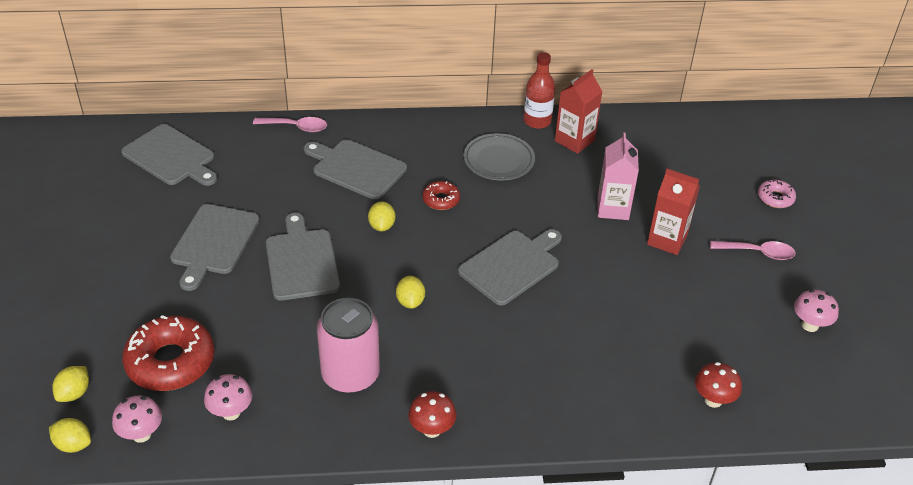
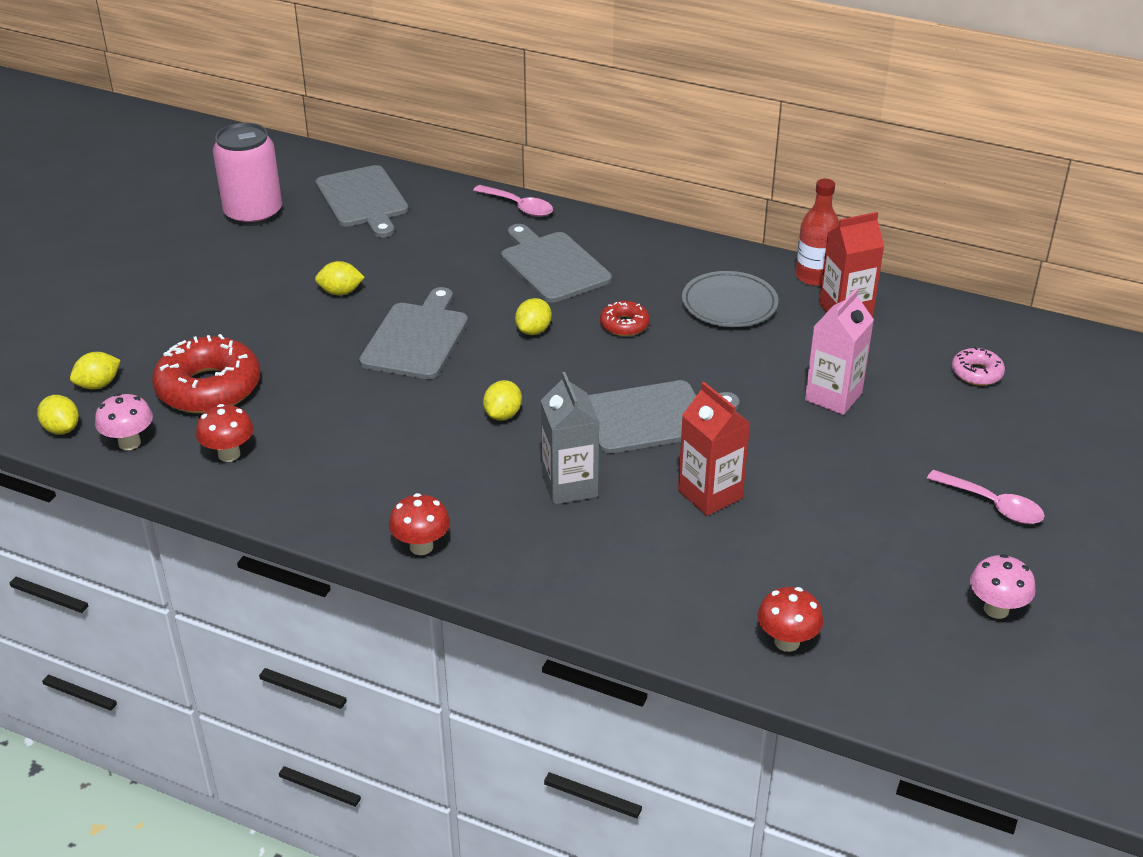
camera: 30 degrees right, 5 degrees down
(214, 242) = (340, 292): grey cutting board -> yellow lemon
(231, 412) = (229, 454): pink mushroom -> red mushroom
(350, 375) = (378, 463): pink can -> pink can (253, 213)
(497, 340) = (569, 486): none -> grey carton
(667, 240) = (876, 452): red carton -> red carton (710, 494)
(775, 198) = (1074, 452): pink donut -> pink donut (976, 373)

